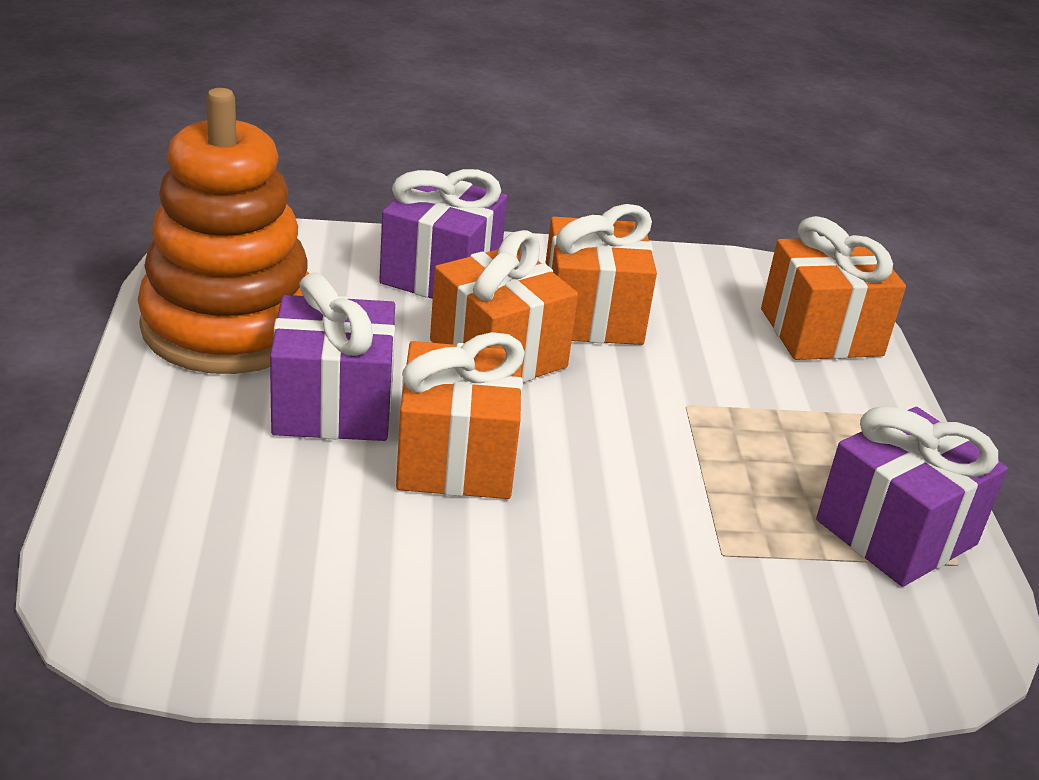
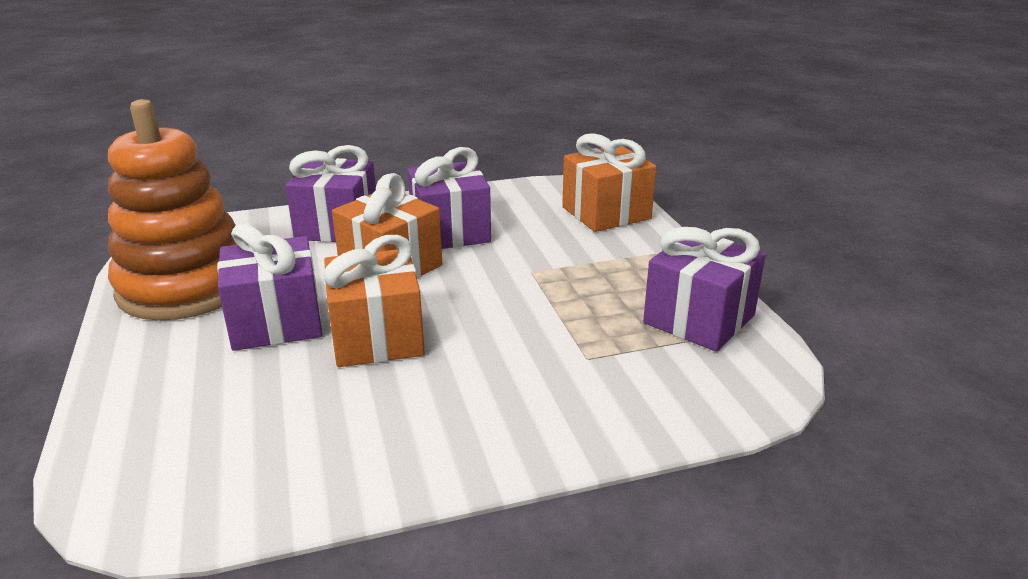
camera: 10 degrees left, 5 degrees down
(592, 315) = (450, 231): orange gift -> purple gift

